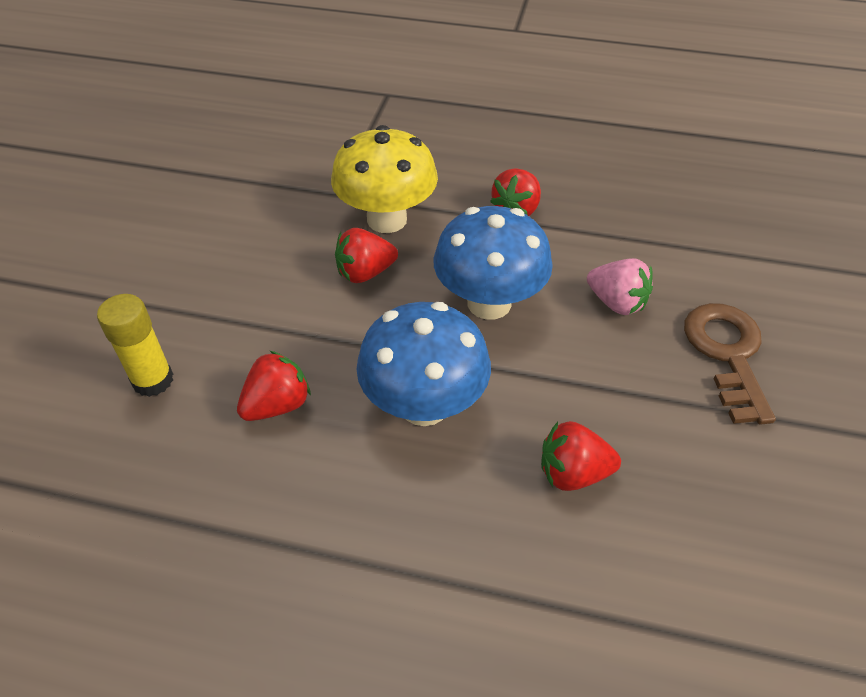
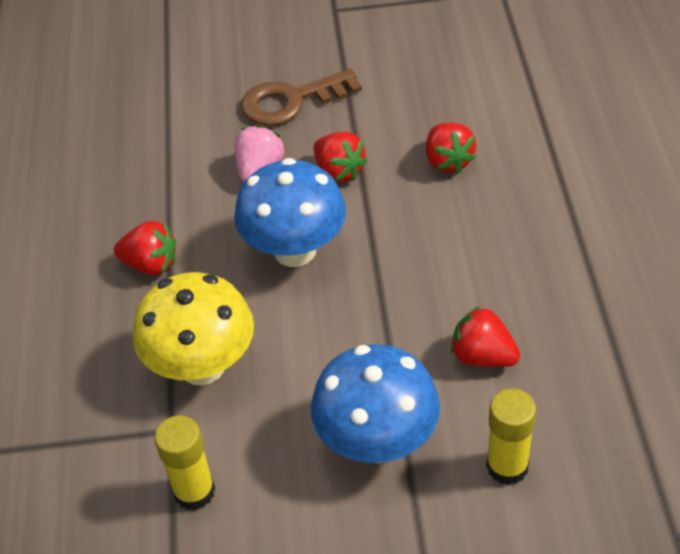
camera: 105 degrees left, 0 degrees up
(275, 196) = (194, 492): none -> yellow glue stick
(365, 273) = (292, 355): red strawberry -> red strawberry (339, 171)
(424, 405) = (431, 259): blue mushroom -> blue mushroom (377, 441)

